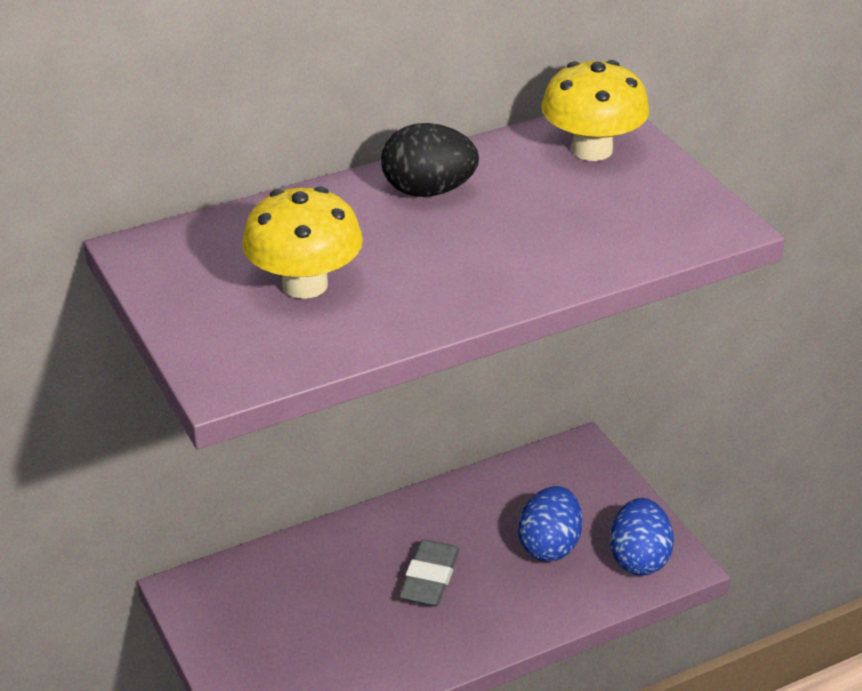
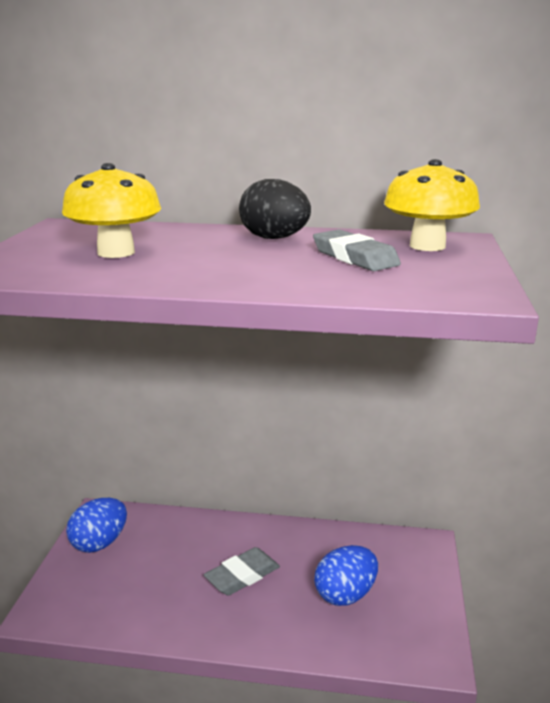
camera: 35 degrees right, 15 degrees down
(551, 199) = (355, 257): none -> grey eraser
(639, 558) = (407, 638): blue egg -> blue egg (99, 543)

